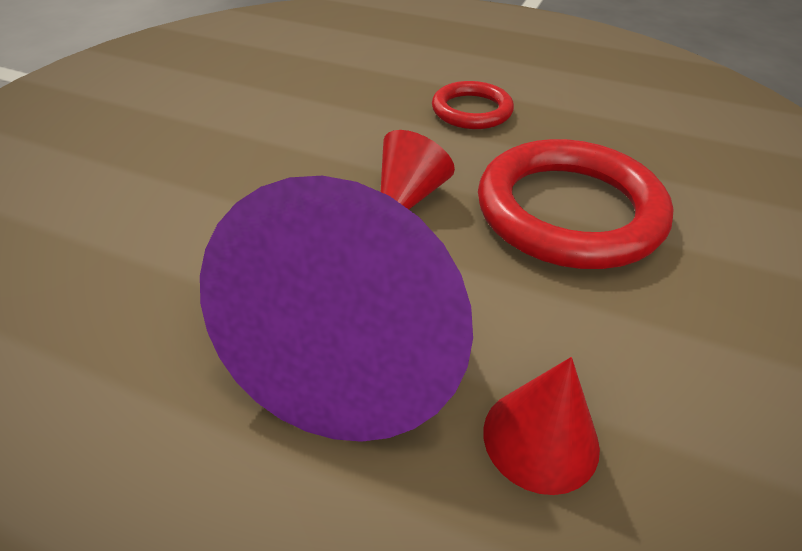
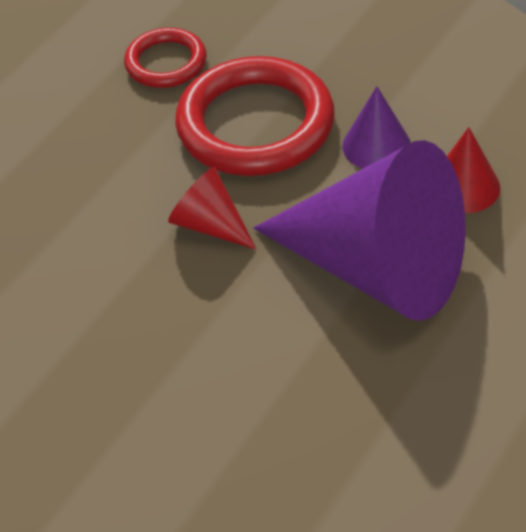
camera: 75 degrees left, 5 degrees up
(471, 110) = (73, 159): red ring -> red ring (166, 62)
(582, 322) = (376, 145): none -> purple cone

